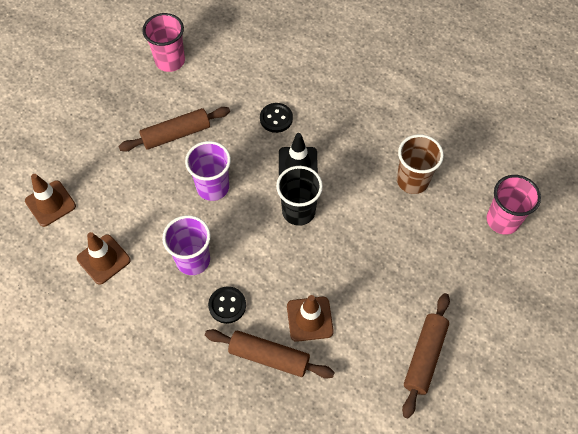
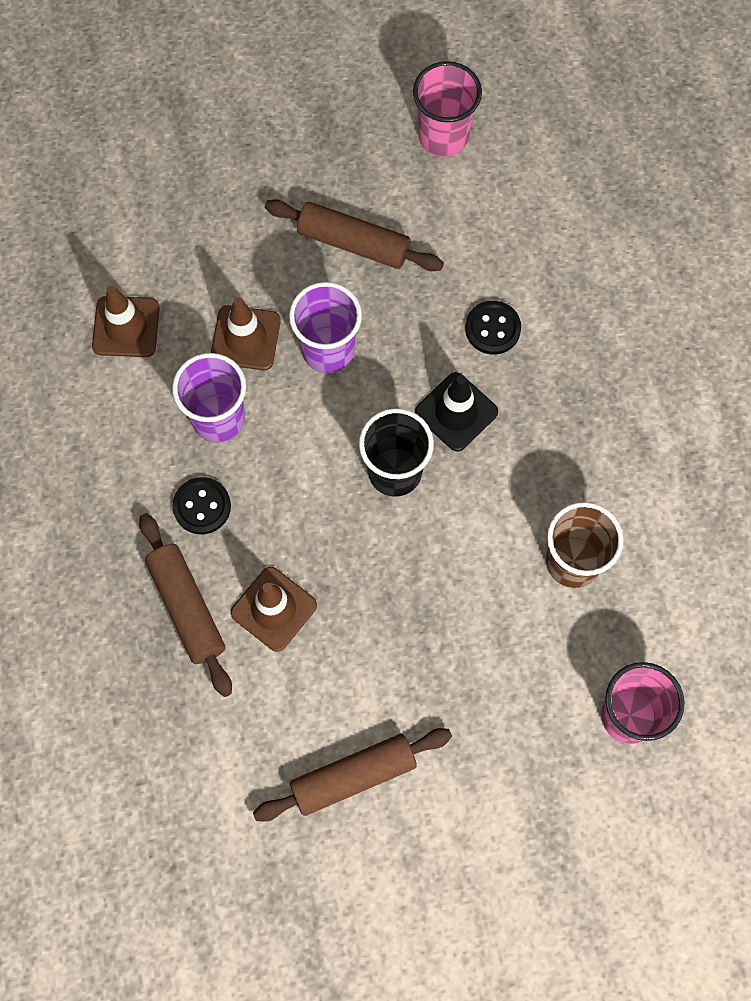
camera: 45 degrees right, 10 degrees up
(50, 203) = (133, 205): brown traffic cone -> brown traffic cone (245, 338)

